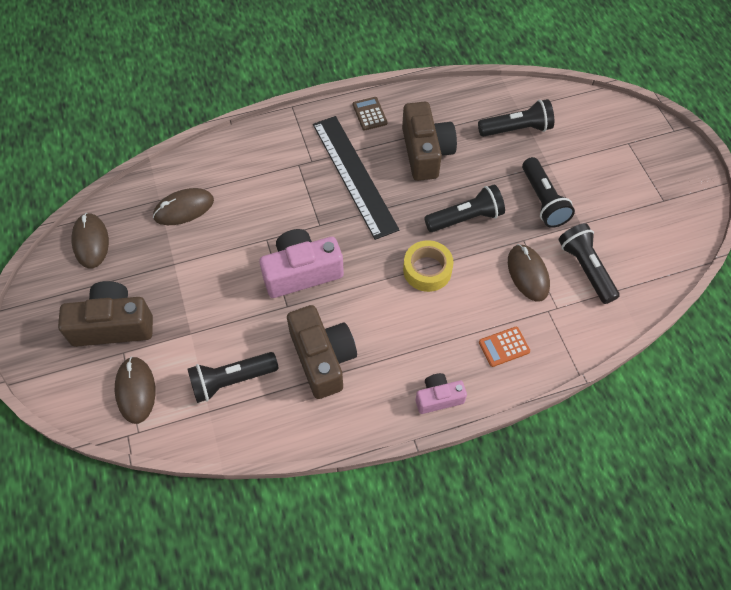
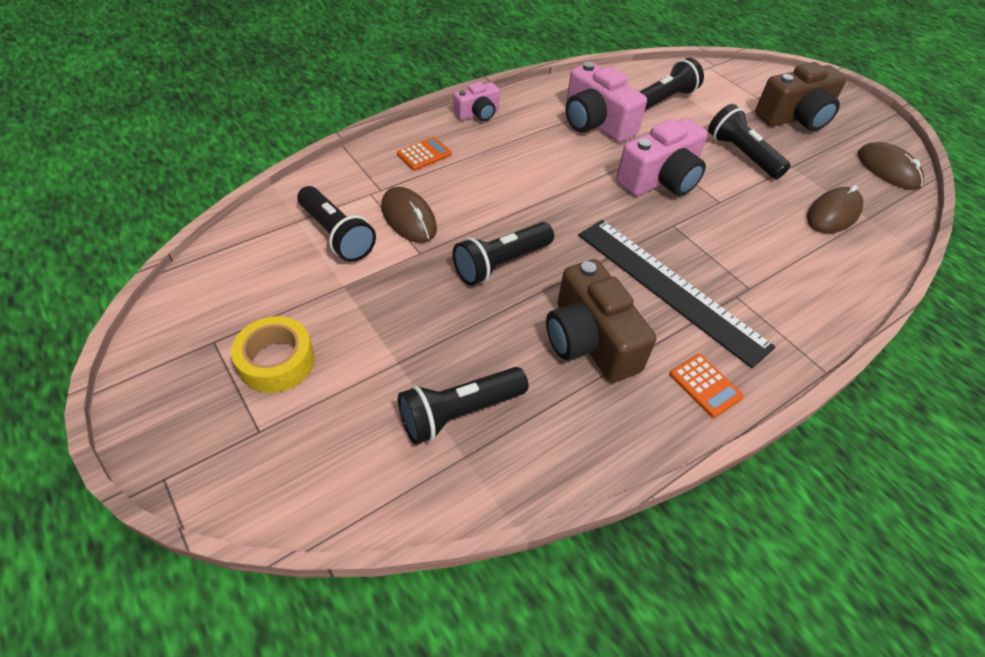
camera: 160 degrees right, 10 degrees down
(135, 390) = (734, 85): brown mouse -> none
(322, 358) = (596, 123): brown camera -> pink camera
(369, 114) = (705, 385): brown calculator -> orange calculator
(427, 270) = (527, 203): yellow tape -> yellow tape (277, 361)
(543, 200) = (400, 305): black flashlight -> black flashlight (741, 154)

